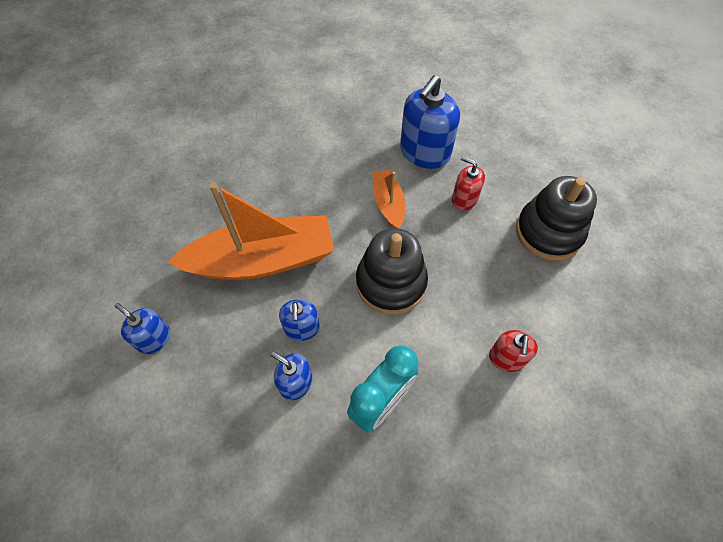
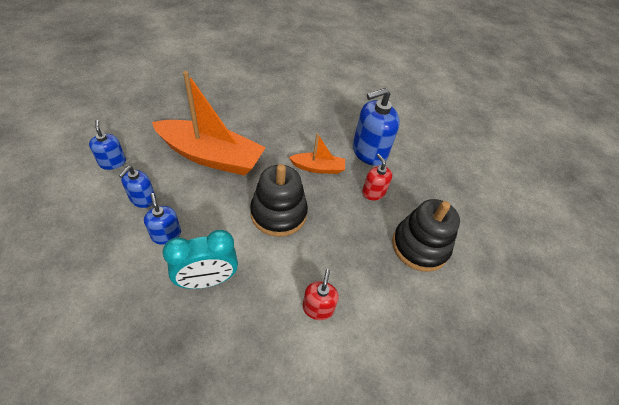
camera: 25 degrees right, 10 degrees down
(302, 328) = (199, 206): blue soap dispenser -> blue soap dispenser (143, 199)
(388, 203) = (318, 168): orange boat -> orange boat turned 75 degrees clockwise
(506, 358) = (318, 308): red soap dispenser -> red soap dispenser turned 150 degrees clockwise

